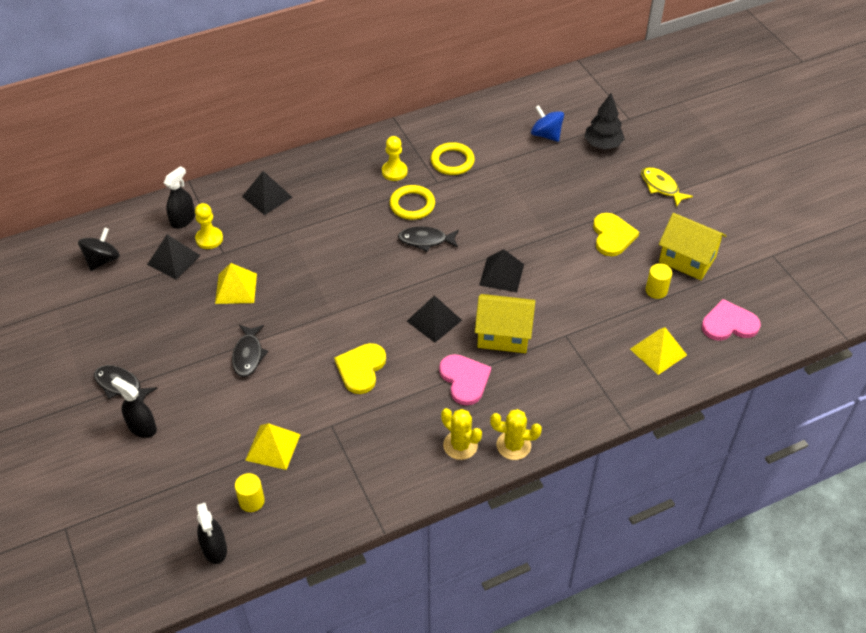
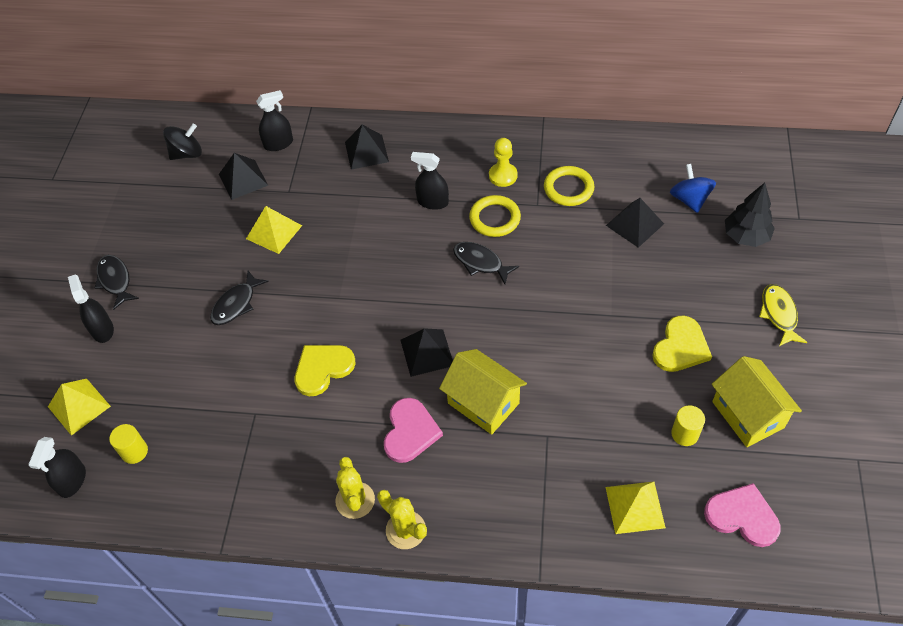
camera: 35 degrees right, 5 degrees up
(209, 239) = (287, 172): yellow pawn -> none
(273, 447) = (190, 407): yellow pyramid -> yellow pyramid (79, 406)
(353, 212) = (432, 202): none -> black spray bottle
(501, 274) = (530, 335): black pyramid -> black pyramid (635, 224)

